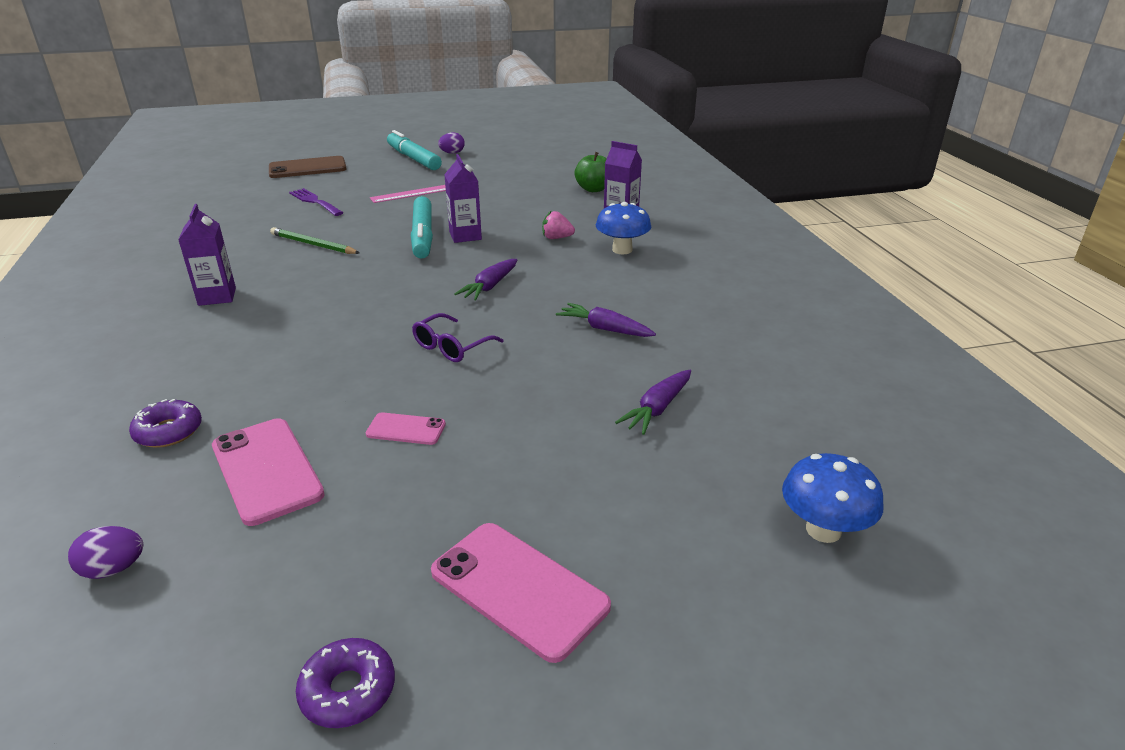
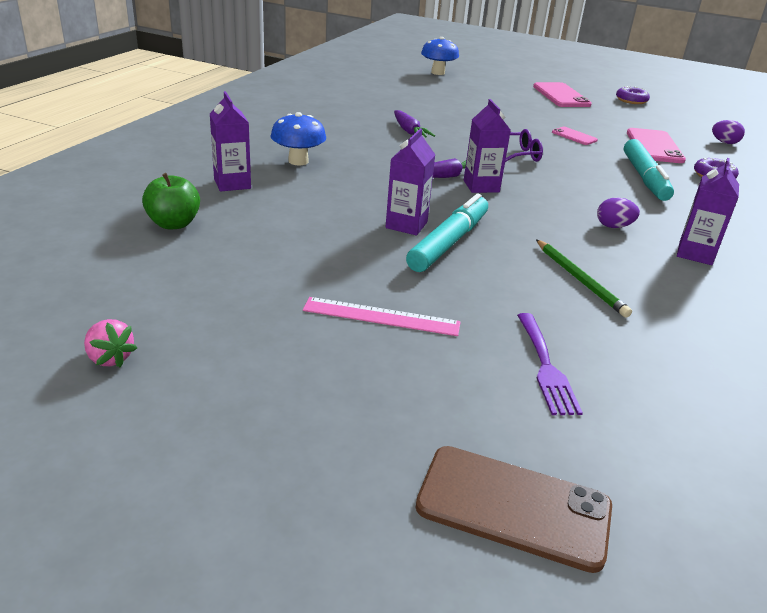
camera: 145 degrees left, 0 degrees up
(413, 158) = (277, 427): turquoise marker -> turquoise marker (644, 178)
(447, 289) = (481, 186): none -> purple carton
(452, 153) = (188, 408): purple egg -> purple egg (613, 226)
(556, 238) = (328, 189): pink strawberry -> pink strawberry (110, 358)
(657, 409) = (440, 104): purple carrot -> none

